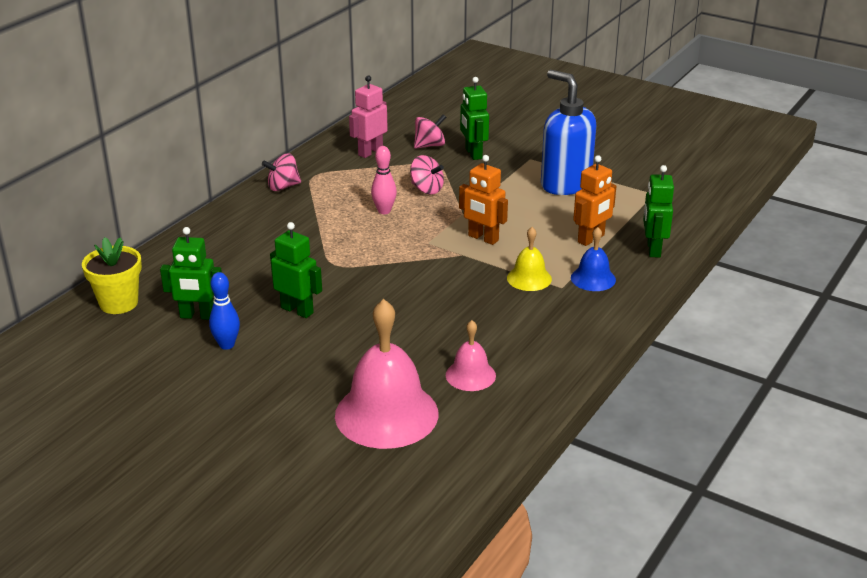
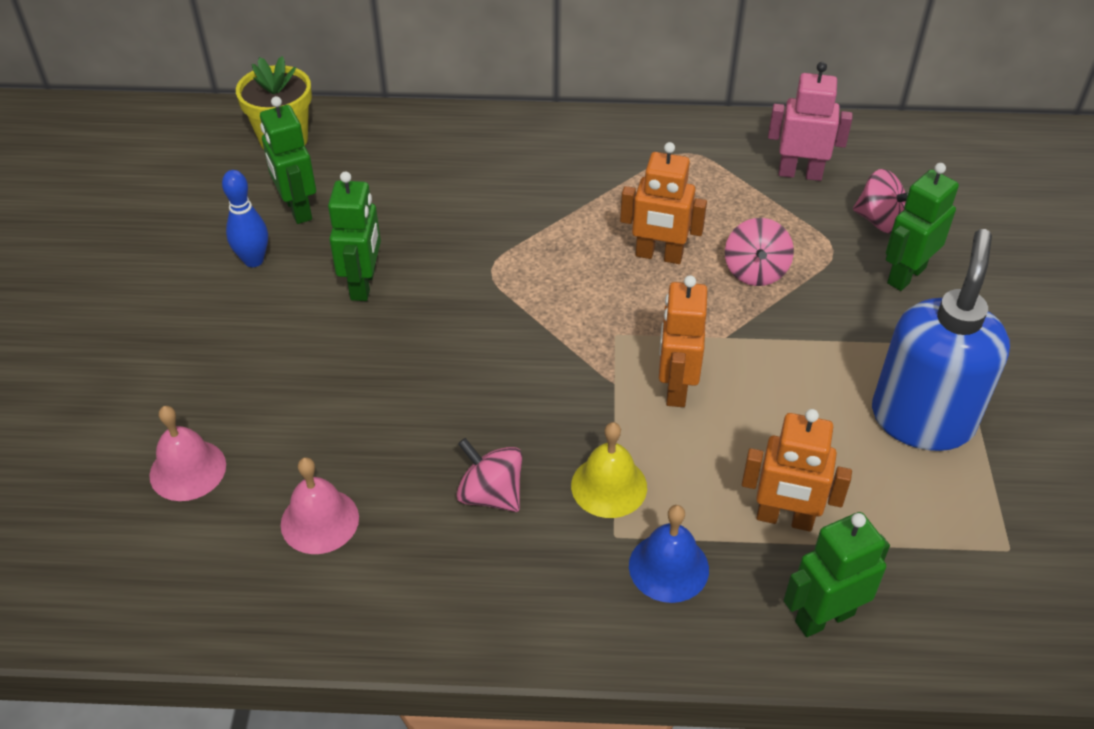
camera: 60 degrees right, 15 degrees up
(283, 187) = (634, 140): pink spinning top -> pink spinning top (491, 494)
(384, 211) = (659, 255): pink bowling pin -> orange robot
(386, 414) = (188, 470): pink bell -> pink bell, size x0.51

